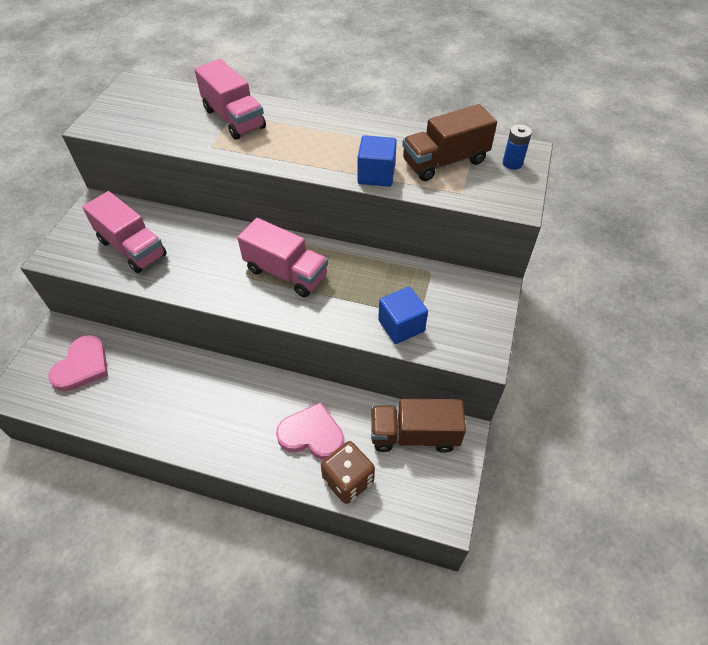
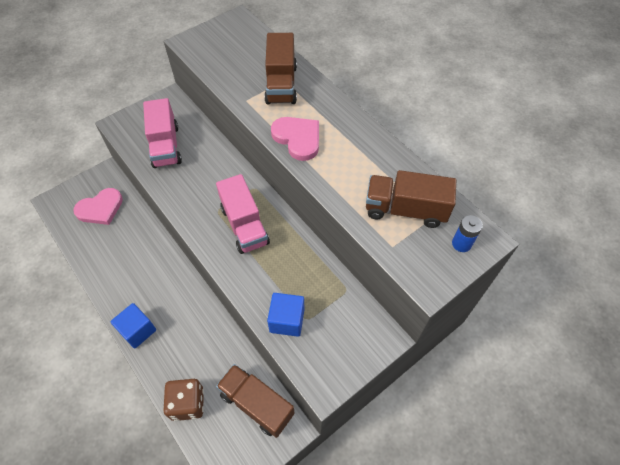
camera: 35 degrees right, 5 degrees up
(234, 119) = (281, 84): pink truck -> brown truck
(312, 434) = (192, 353): pink heart -> pink heart (298, 138)
(376, 175) = (340, 191): blue cube -> blue cube (138, 330)

